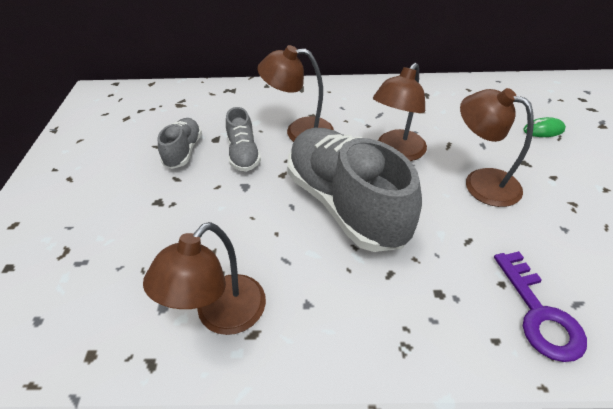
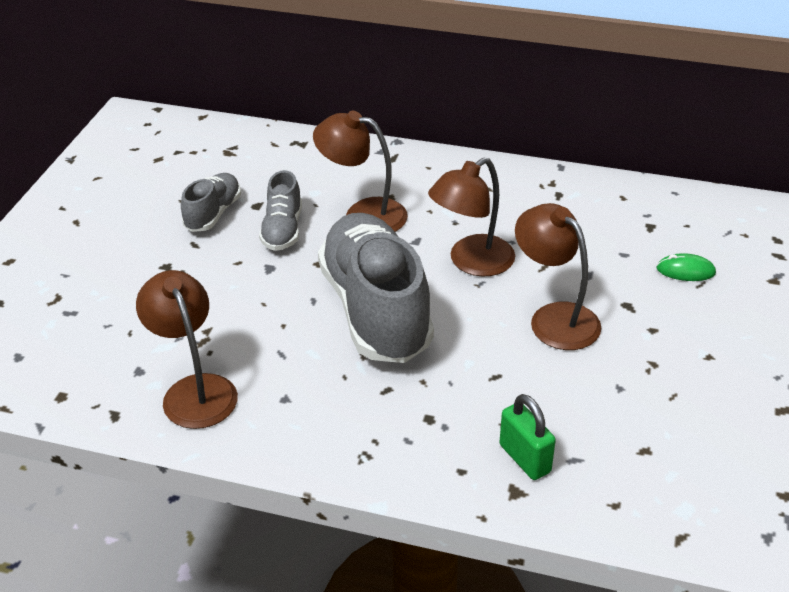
camera: 15 degrees right, 5 degrees down
(221, 316) = (195, 390): brown lamp -> brown lamp turned 105 degrees clockwise
(539, 313) = (524, 458): purple key -> green padlock

